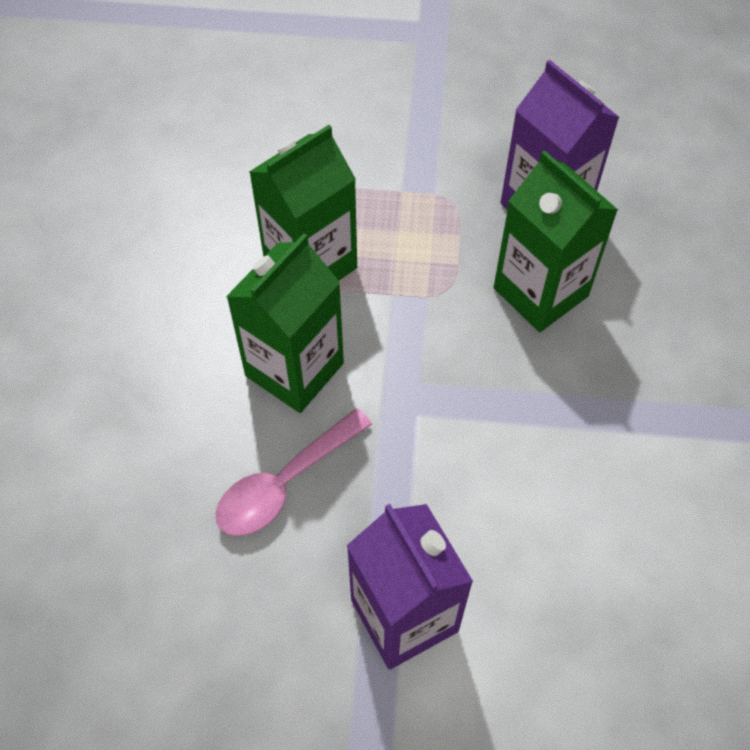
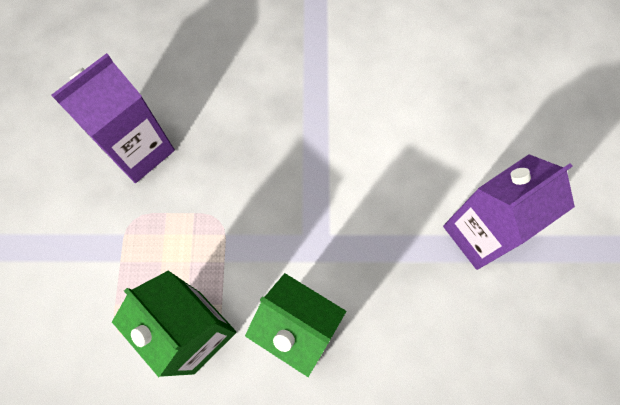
camera: 95 degrees left, 10 degrees up
(284, 484) = (397, 328): pink spoon -> none
(540, 292) = (219, 153): green carton -> none

